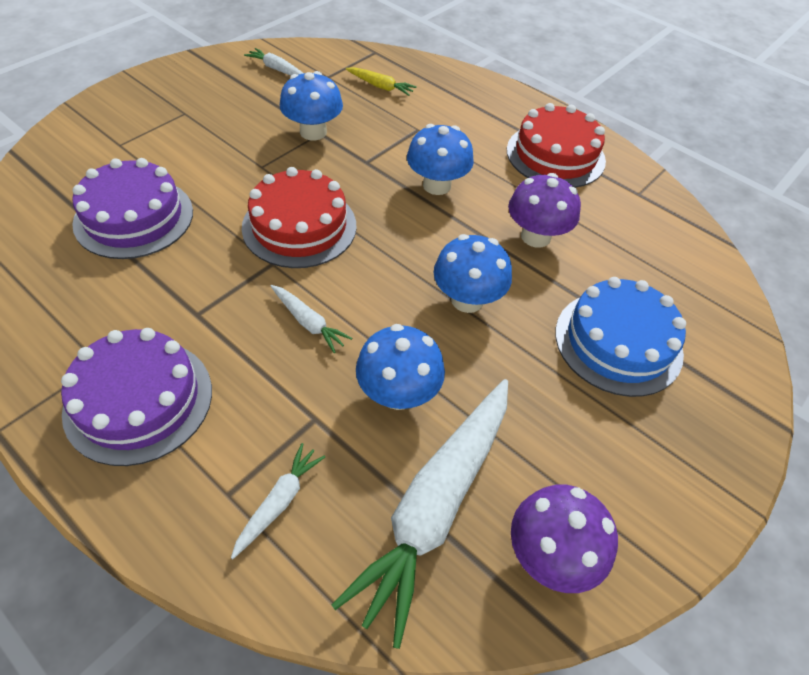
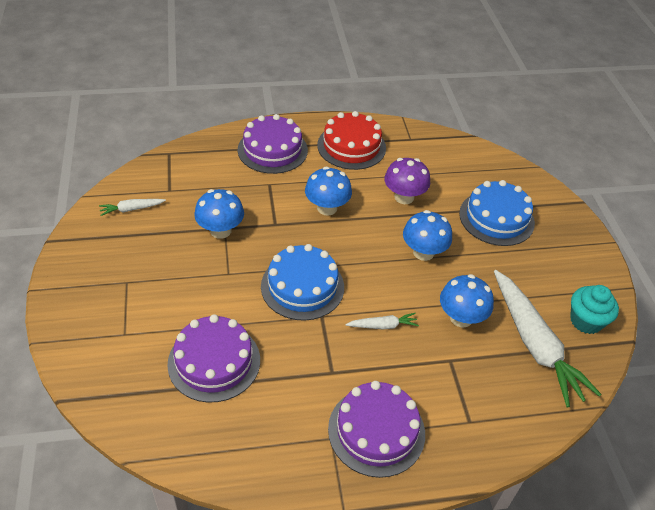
camera: 50 degrees left, 5 degrees down
(279, 502) = (490, 403): white carrot -> none
(299, 226) = (302, 286): red cake -> blue cake
(380, 86) = (209, 173): yellow carrot -> none
(468, 106) = (272, 150): none -> purple cake
(550, 555) = (586, 321): purple mushroom -> turquoise cupcake

